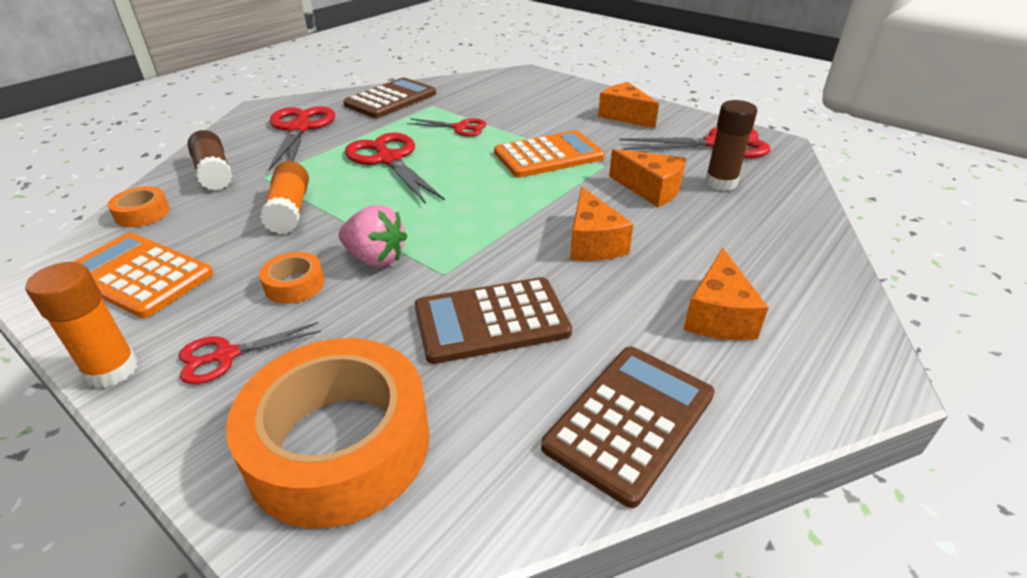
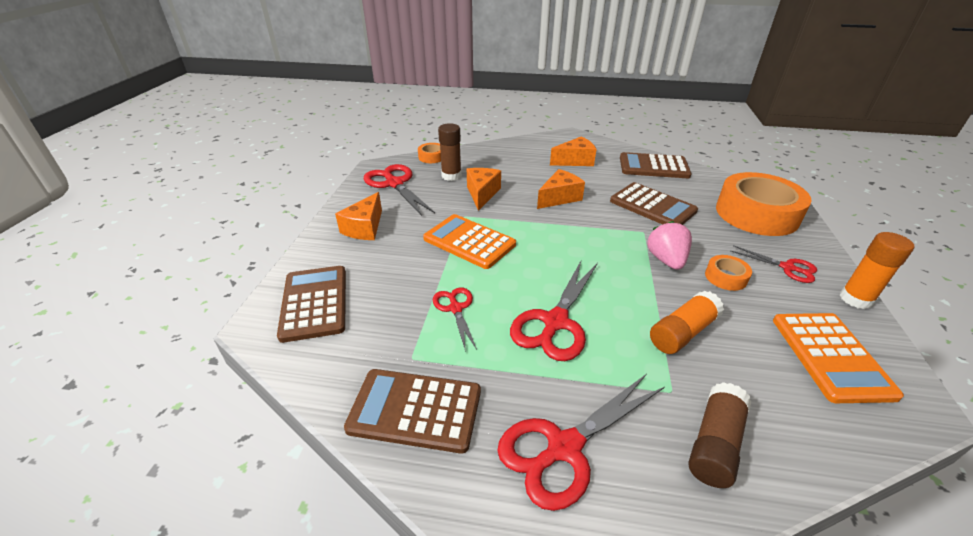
camera: 120 degrees left, 0 degrees up
(142, 213) = (815, 434): orange tape -> orange tape (432, 157)
(529, 87) = (314, 303): none -> brown calculator

